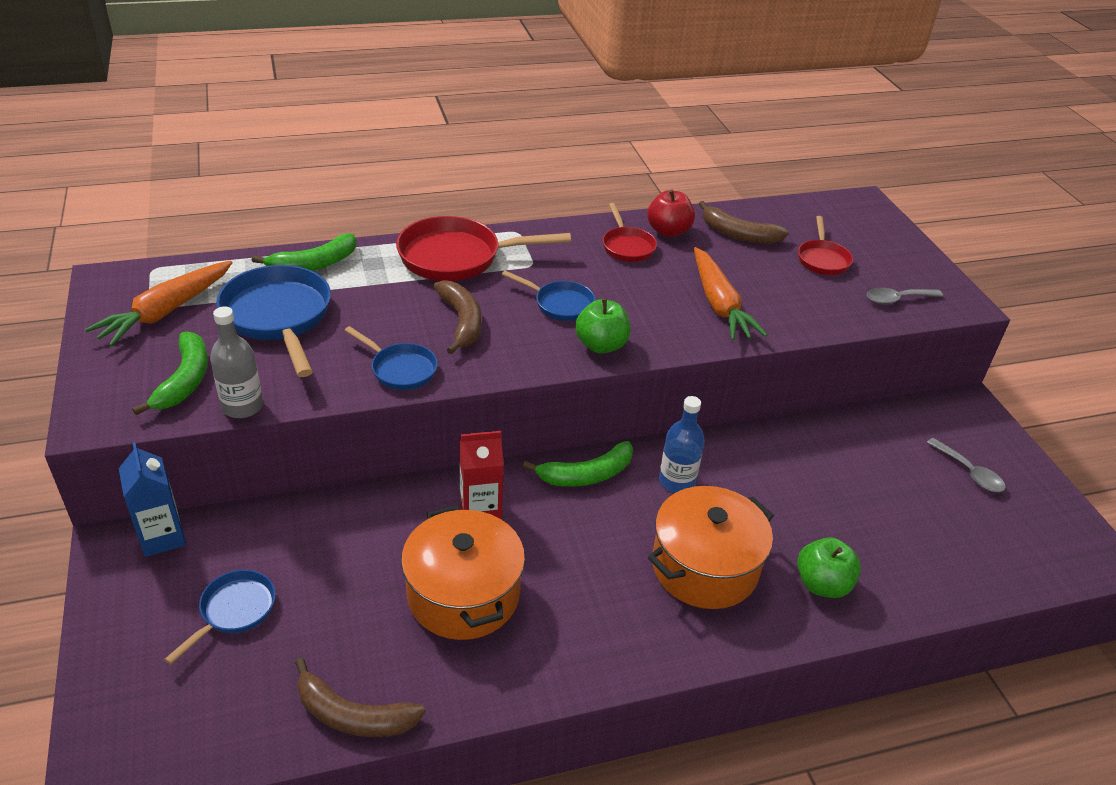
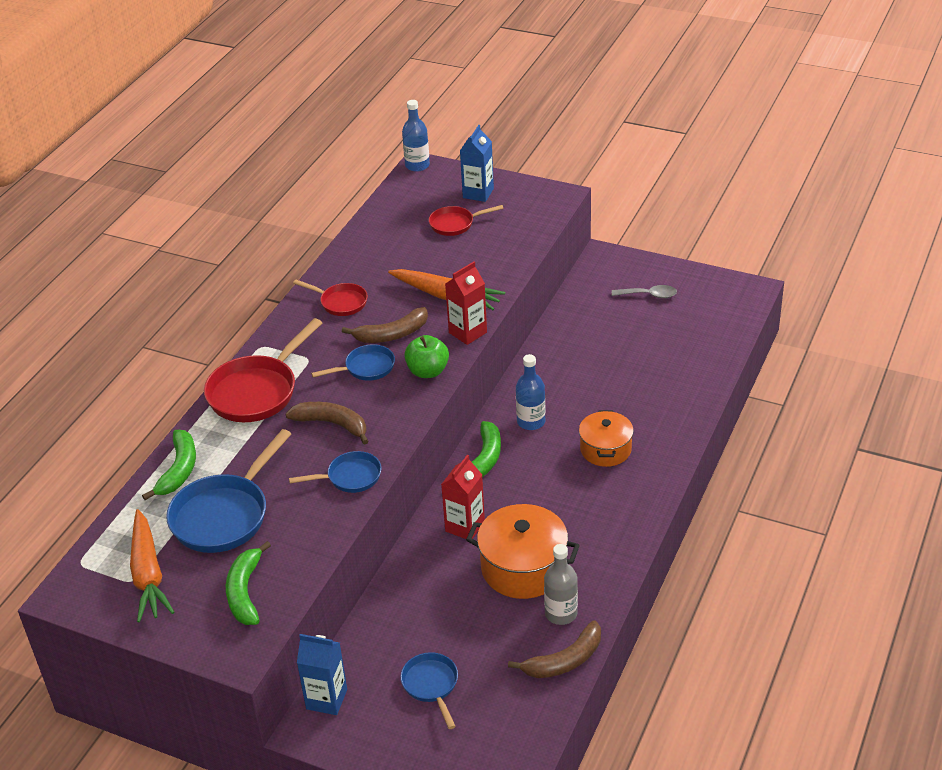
camera: 45 degrees left, 0 degrees up
(185, 380) = (245, 592): green banana -> green banana turned 135 degrees counterclockwise
(242, 406) = (306, 572): grey bottle -> grey bottle (561, 613)
(279, 317) = (224, 515): blue pan -> blue pan turned 75 degrees counterclockwise
(668, 231) = (347, 274): red apple -> none
(687, 344) = (467, 332): none -> red carton
(704, 567) = (605, 449): orange pot -> orange pot, size x0.65
(738, 234) = (387, 244): brown banana -> brown banana (392, 334)
(822, 259) = (455, 224): red pan -> red pan turned 120 degrees clockwise
(822, 584) = (663, 409): green apple -> none
(863, 199) = (417, 165): none -> blue bottle
(884, 252) = (478, 193): none -> blue carton
(897, 299) = (526, 219): grey spoon -> none

